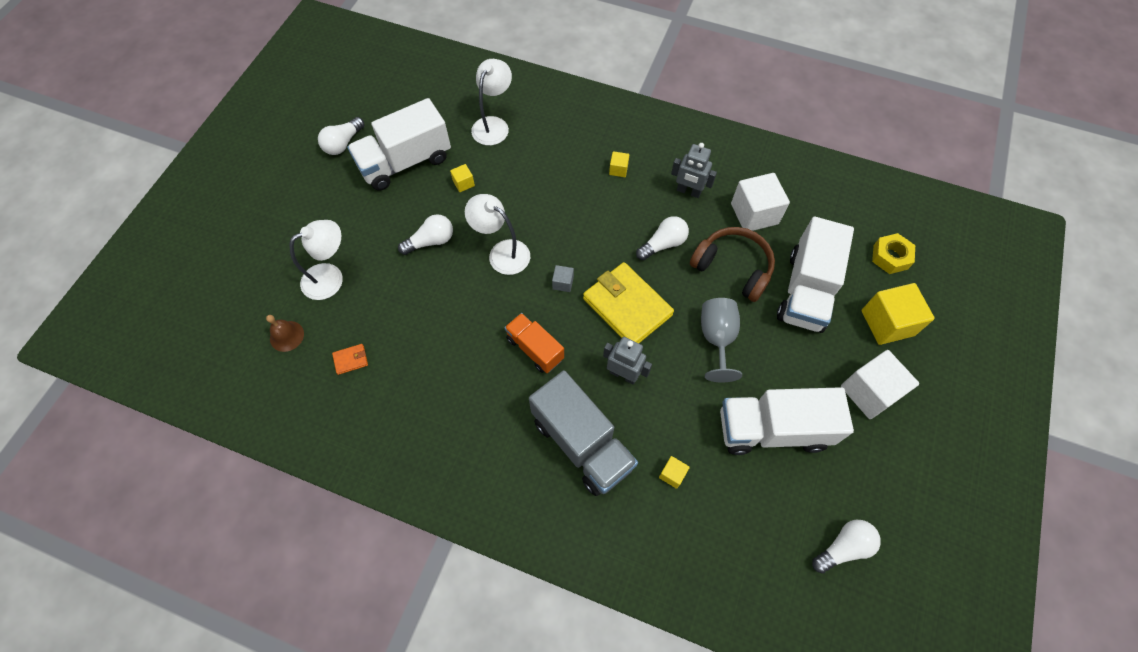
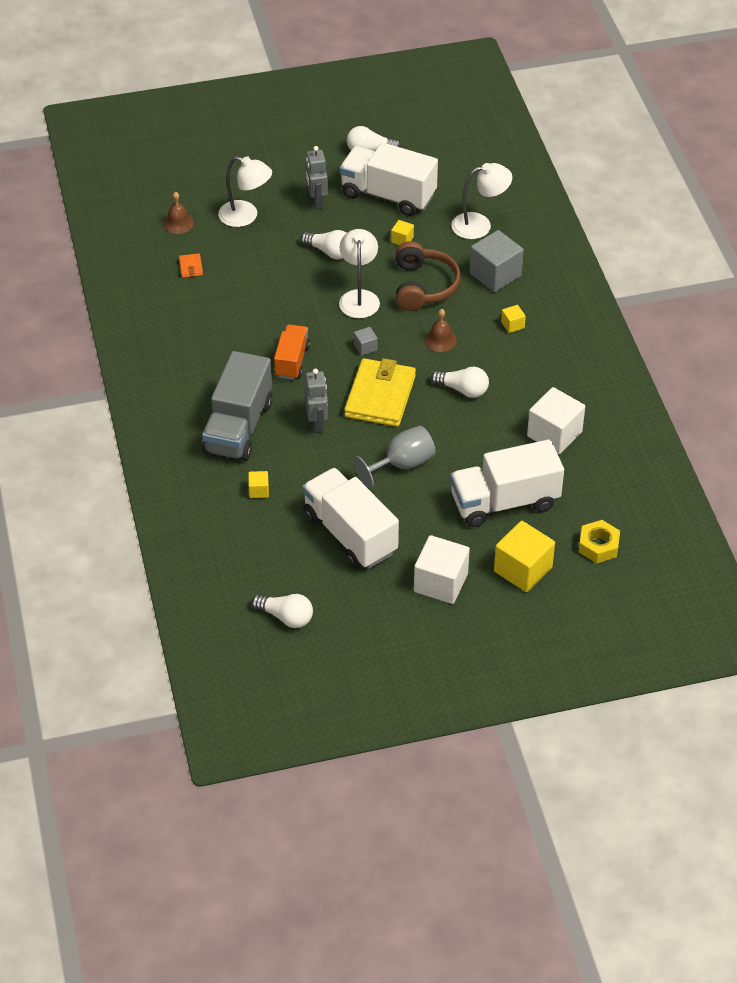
camera: 55 degrees right, 15 degrees down
(351, 360) = (191, 267): orange wallet -> orange wallet turned 45 degrees clockwise
(555, 148) = (495, 275): none -> grey cube
(596, 226) = (440, 340): none -> brown bell
(688, 191) = (535, 380): grey robot -> grey robot (316, 201)
(733, 268) = (482, 444): brown headphones -> brown headphones (423, 286)

